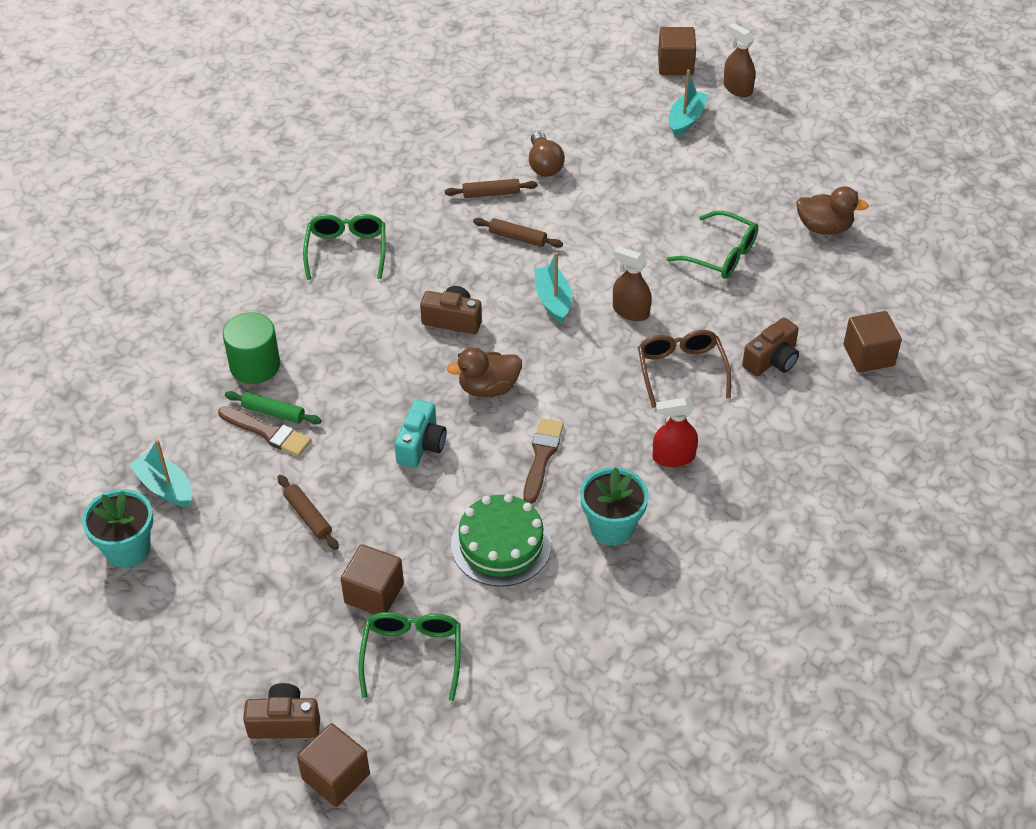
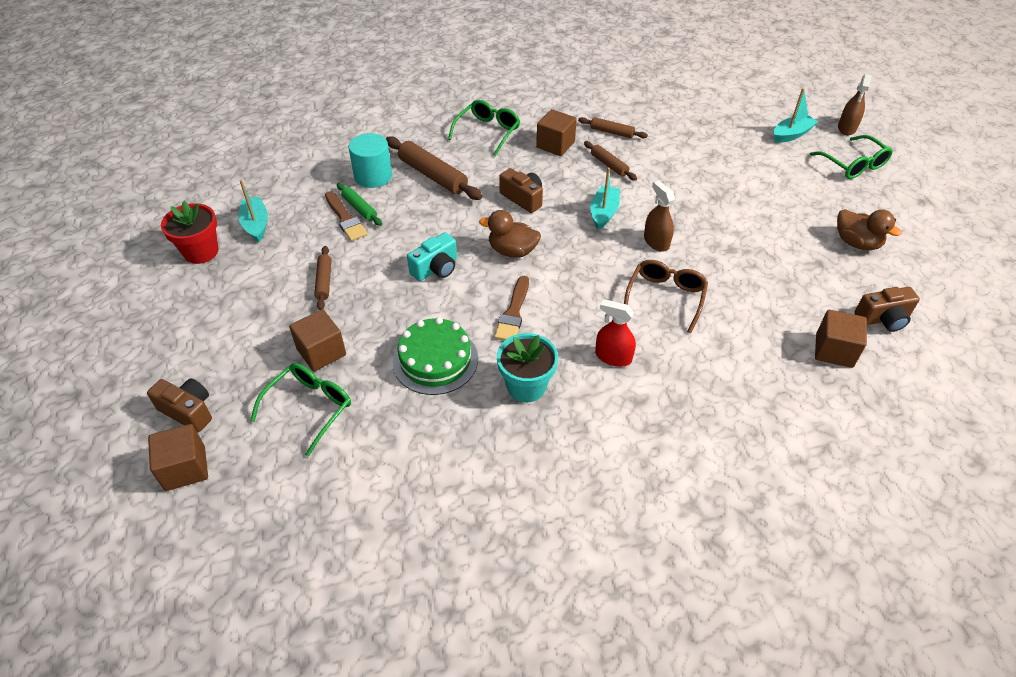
camera: 30 degrees right, 0 degrees up
(127, 549) = (201, 252): turquoise flower pot -> red flower pot
(255, 365) = (373, 176): green cylinder -> turquoise cylinder
(326, 334) = (433, 175): none -> brown rolling pin
(542, 457) = (513, 313): brown brush -> brown brush turned 150 degrees clockwise
(544, 165) = (663, 128): brown light bulb -> none
(675, 65) = (807, 99): brown cube -> brown cube (555, 145)
(720, 254) = (755, 230): green glasses -> green glasses (853, 164)
(737, 88) = (847, 128): brown spray bottle -> brown spray bottle turned 150 degrees counterclockwise
(772, 360) = (746, 320): brown camera -> brown camera (883, 319)

